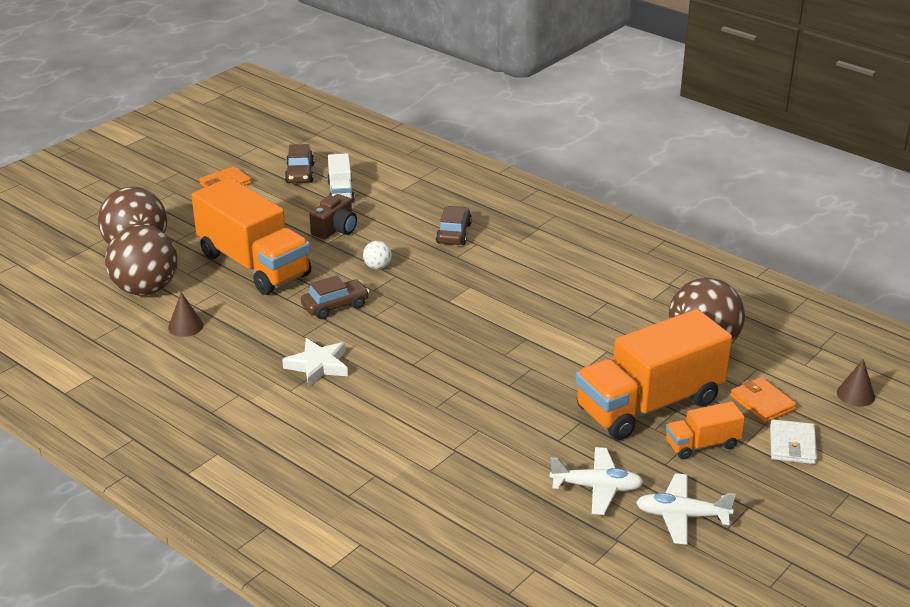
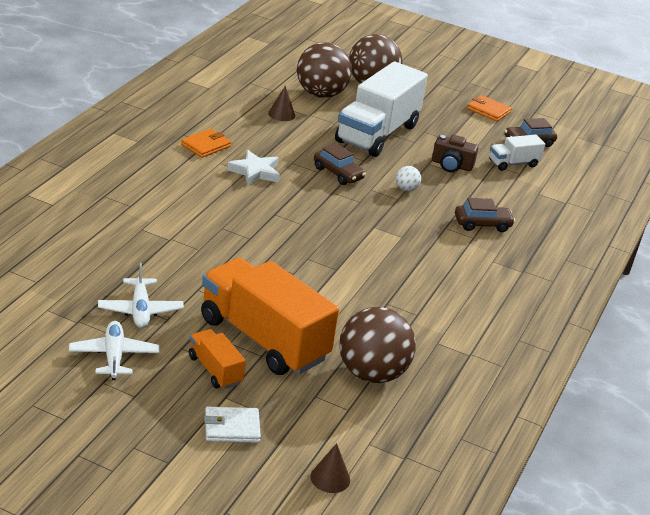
camera: 70 degrees right, 0 degrees up
(254, 265) = (377, 134): orange truck -> white truck
(762, 403) = (292, 410): orange wallet -> orange wallet (206, 145)

